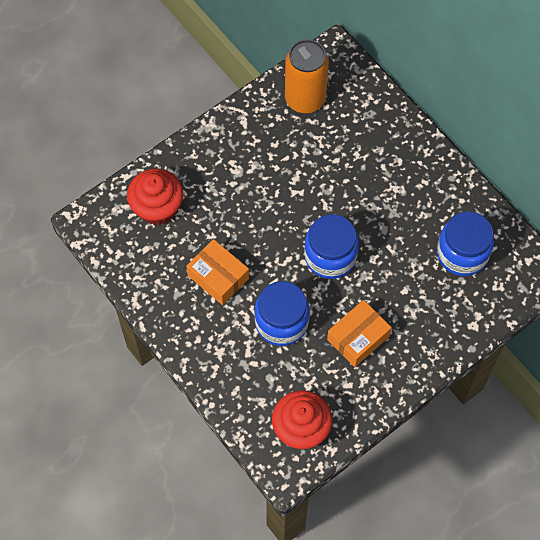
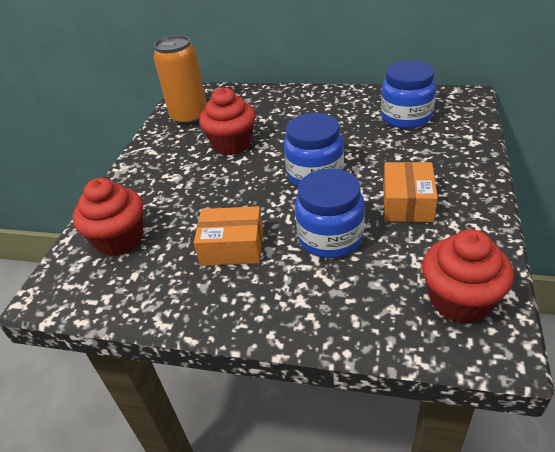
camera: 35 degrees left, 25 degrees down
(306, 167) = (232, 144): none -> red cupcake

